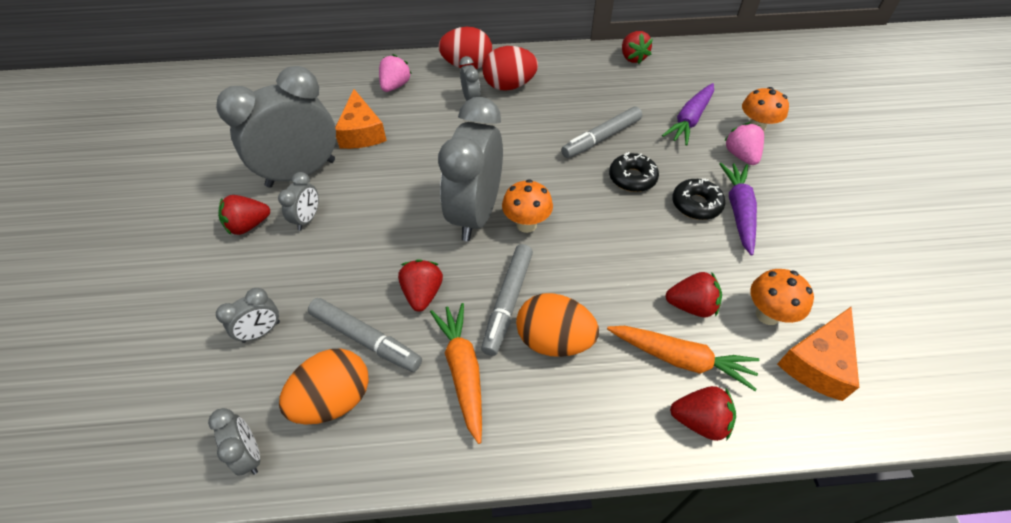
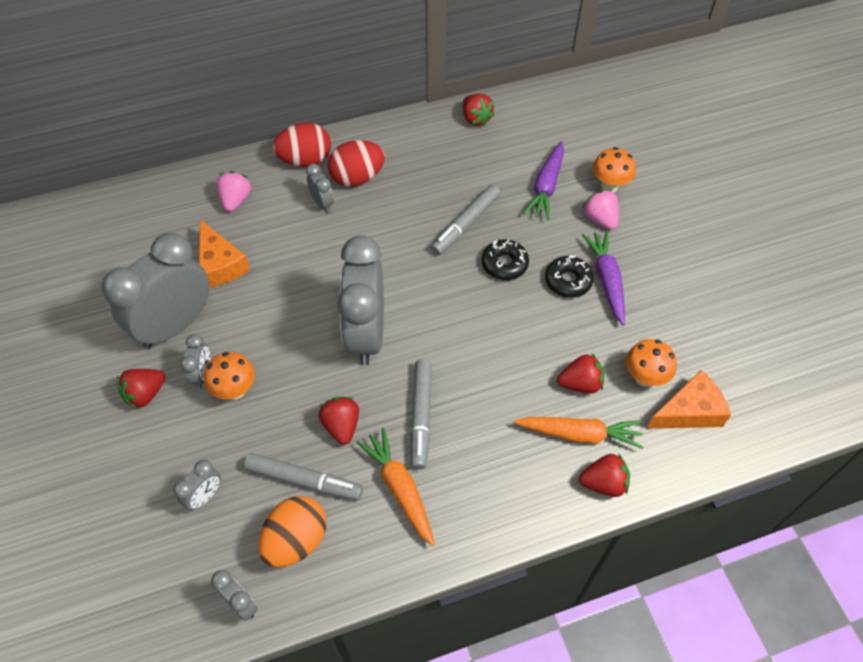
camera: 15 degrees left, 5 degrees up
(526, 224) = (417, 335): orange mushroom -> orange mushroom (235, 390)
(554, 340) = (470, 442): orange egg -> none
(817, 362) = (689, 411): orange cheese -> orange cheese turned 135 degrees counterclockwise

